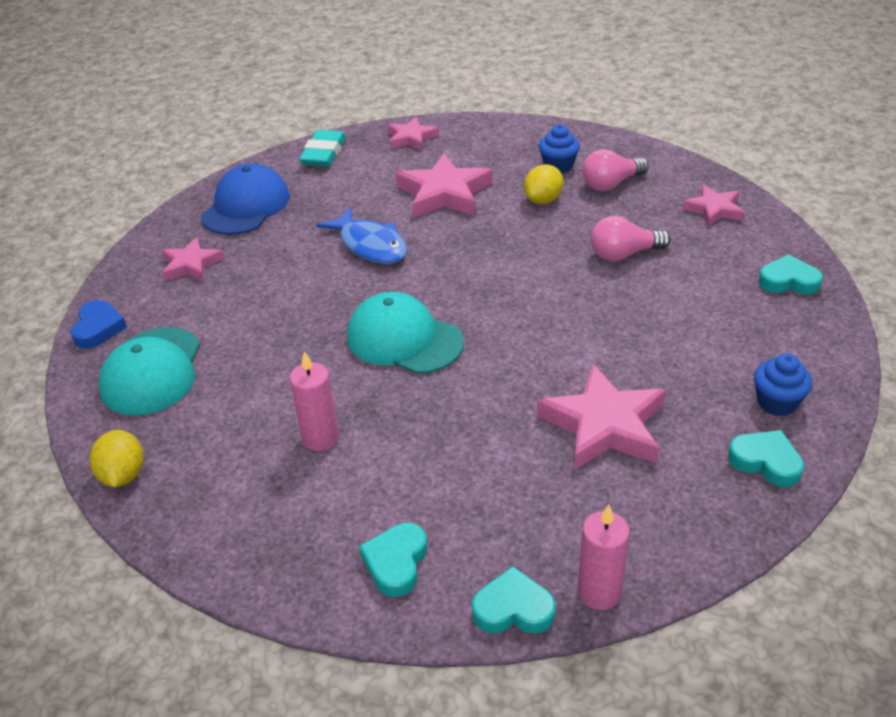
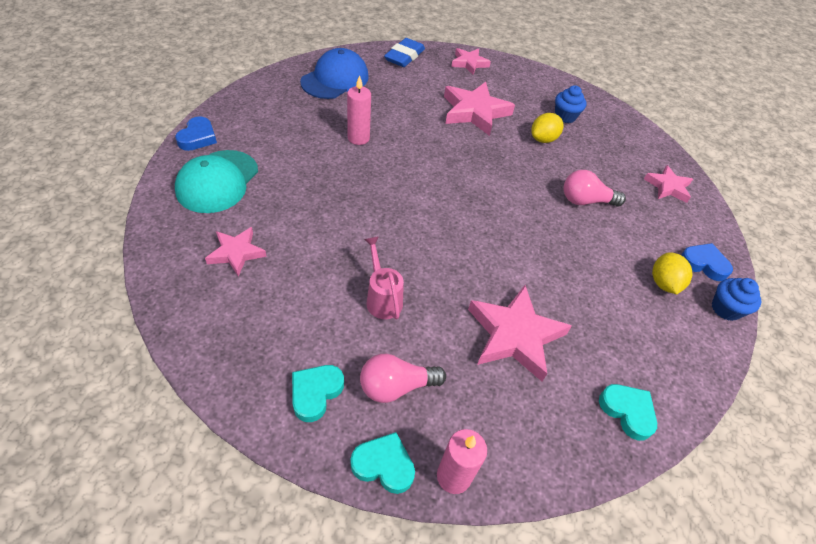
camera: 10 degrees right, 10 degrees up
(123, 475) = (162, 253): yellow lemon -> yellow lemon (663, 283)
(191, 264) = (279, 110): pink star -> pink star (236, 253)
(320, 438) = (307, 272): pink candle -> pink candle (358, 138)
(324, 153) = (404, 56): turquoise eraser -> blue eraser
(370, 245) = (406, 135): blue fish -> none
(404, 339) = (398, 215): turquoise cap -> none
(428, 436) = (382, 298): none -> pink watering can
(611, 184) = (598, 142): pink light bulb -> pink light bulb (396, 386)
(777, 402) = (655, 363): blue cupcake -> blue cupcake (725, 309)
(788, 281) = (703, 264): turquoise heart -> blue heart

